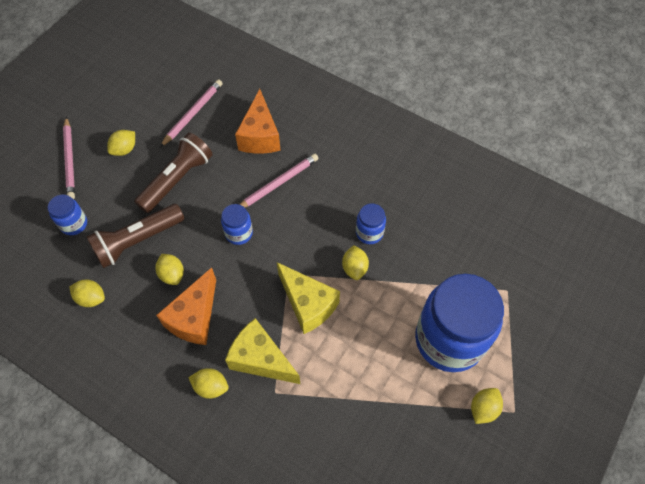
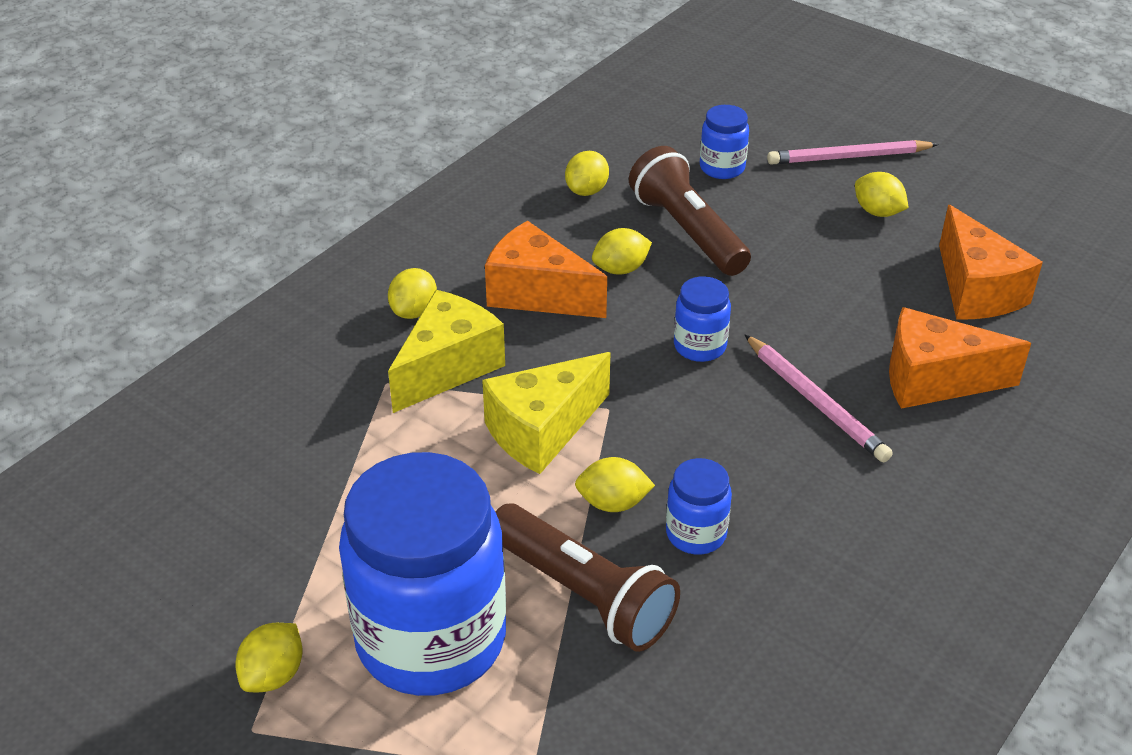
camera: 95 degrees right, 20 degrees down
(177, 179) = (816, 272): brown flashlight -> brown flashlight (583, 594)
(193, 114) = (976, 290): pink pencil -> orange cheese
(483, 408) = (273, 675): yellow lemon -> yellow lemon turned 75 degrees clockwise

